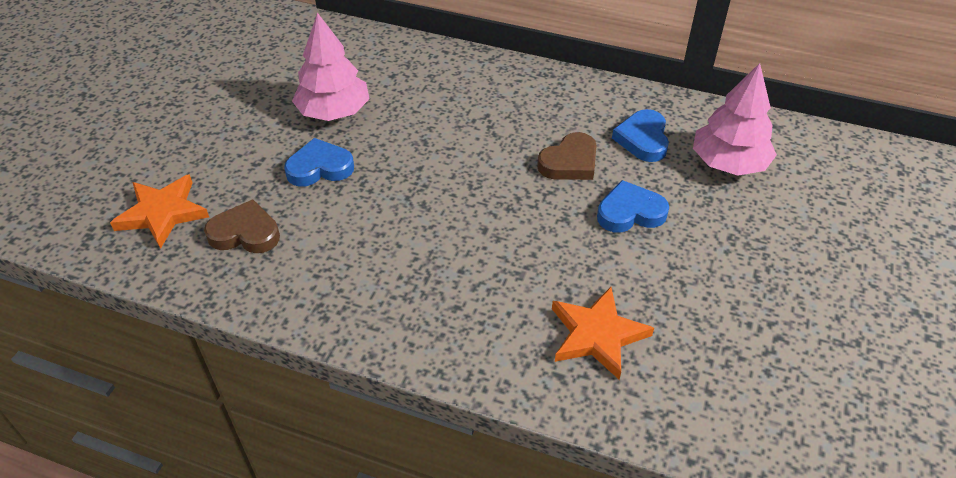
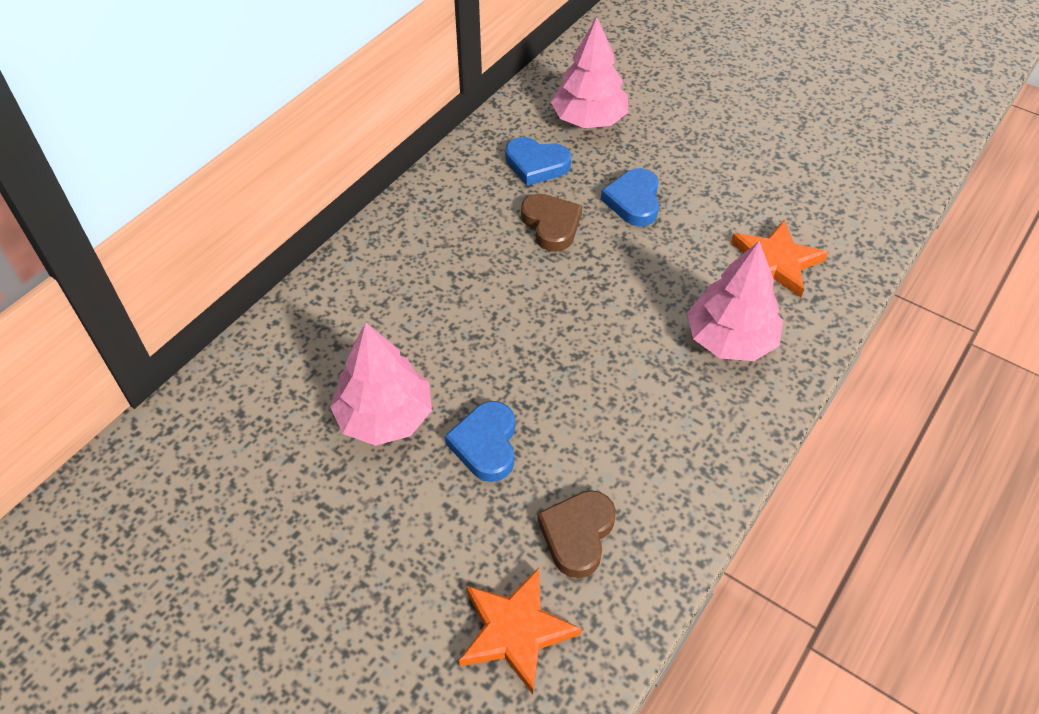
camera: 75 degrees left, 5 degrees up
(476, 307) = (730, 339): none -> pink tree

